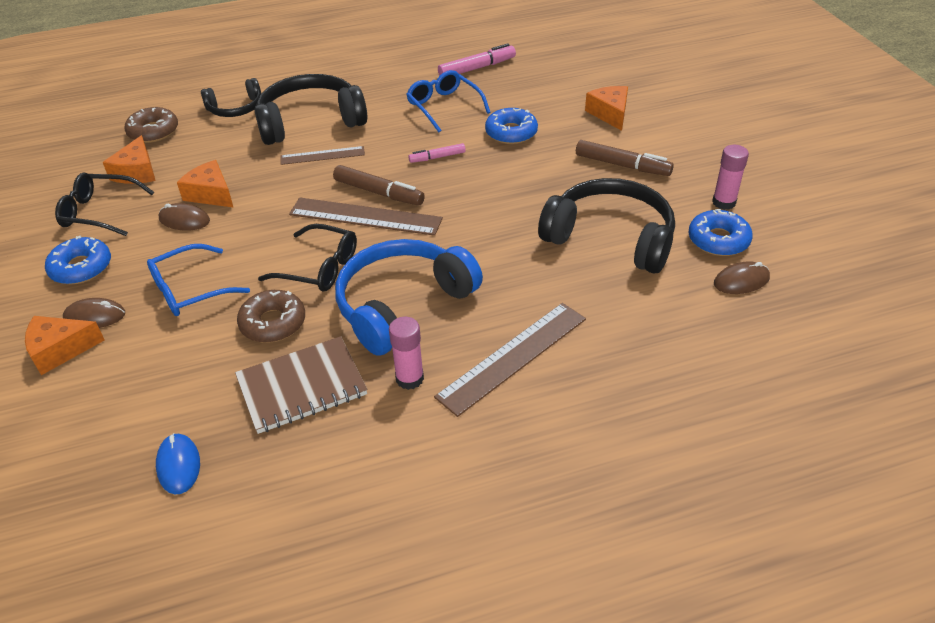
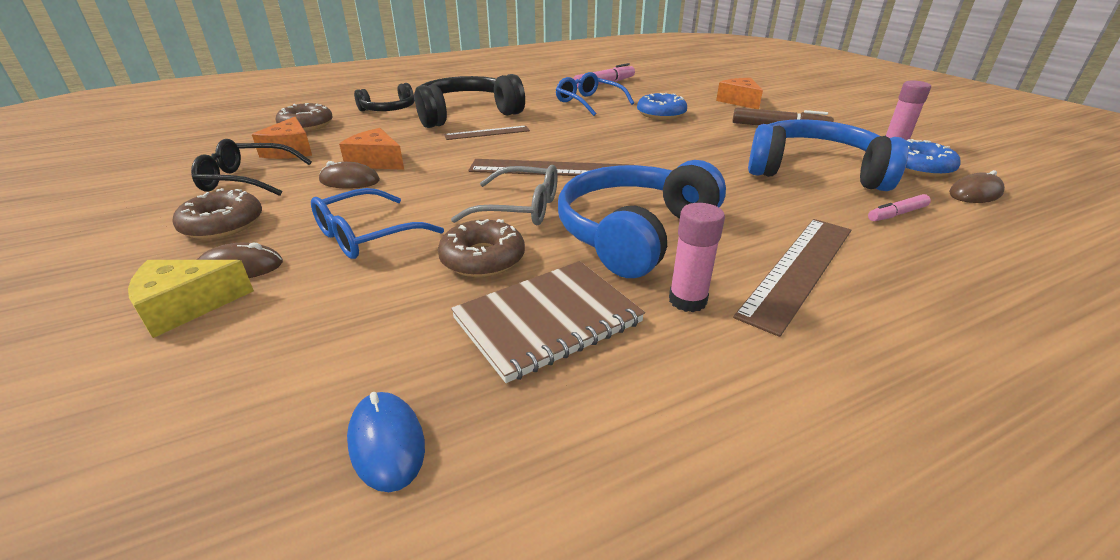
camera: 10 degrees left, 10 degrees down
(60, 350) = (186, 306): orange cheese -> yellow cheese
(81, 268) = (223, 224): blue donut -> brown donut
(319, 268) = (519, 208): black glasses -> grey glasses
(378, 192) = (557, 153): brown marker -> none
(437, 157) = (602, 130): pink marker -> pink marker (897, 214)
(610, 238) = (814, 171): black headphones -> blue headphones

